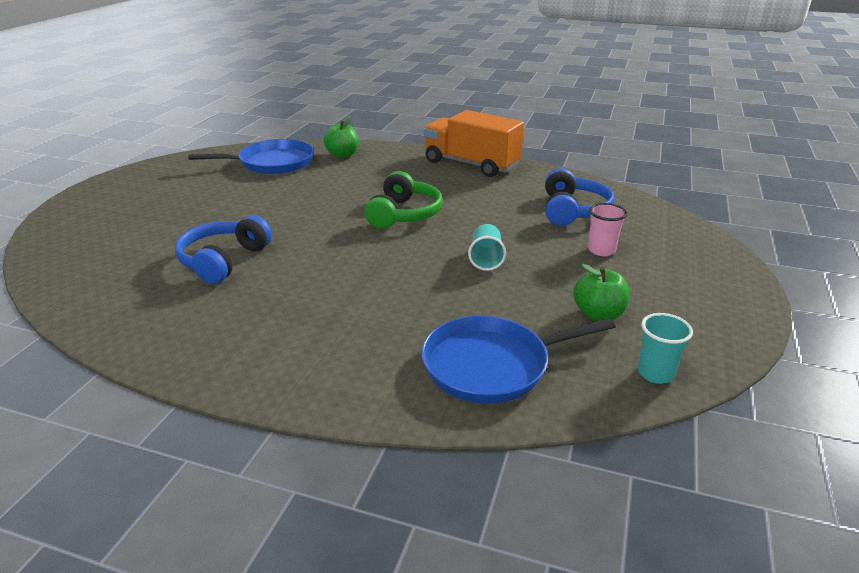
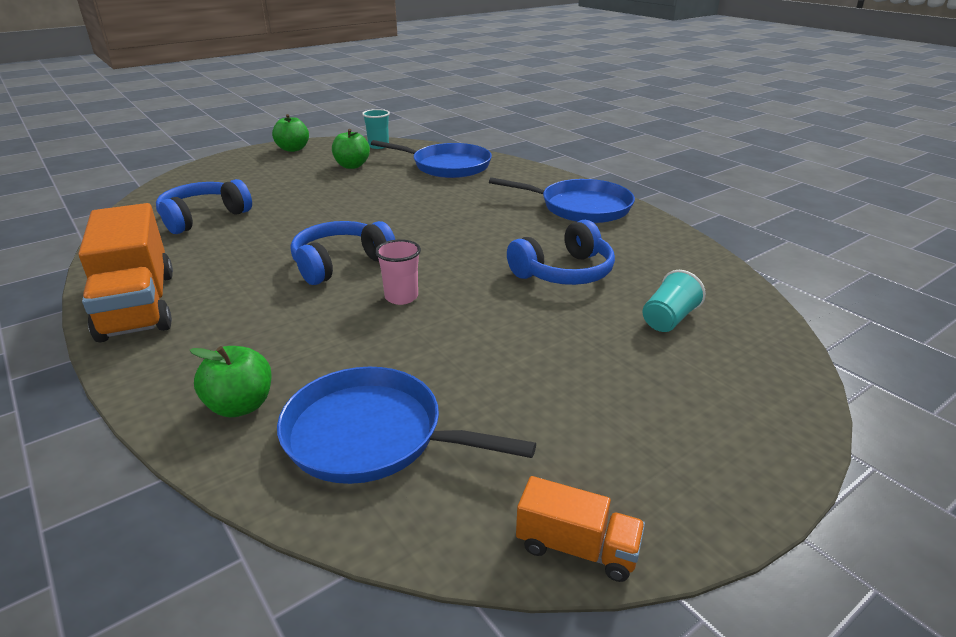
camera: 145 degrees left, 0 degrees up
(165, 163) = (576, 548): none -> orange truck
(246, 348) = (581, 207): none -> blue pan
(404, 214) = (340, 263): green headphones -> blue headphones
(486, 259) = (350, 207): turquoise cup -> turquoise cup (668, 319)
(601, 250) = (265, 188): pink cup -> pink cup (401, 297)
(727, 316) = (293, 149): none -> green apple

